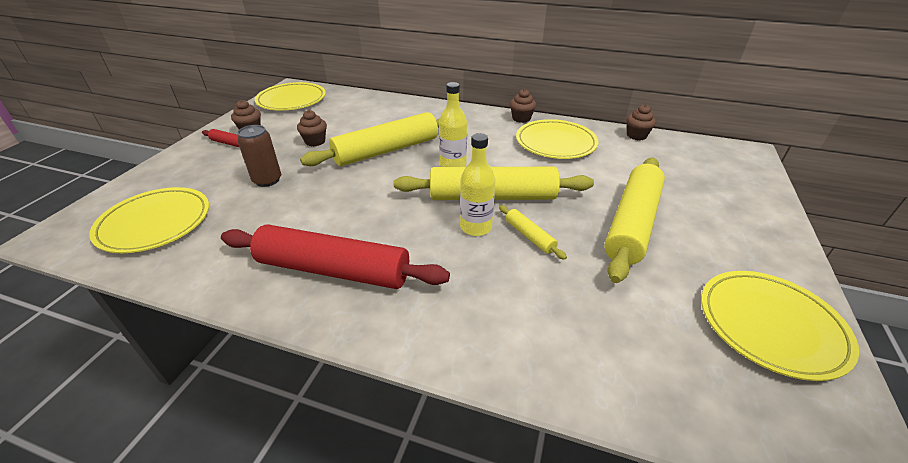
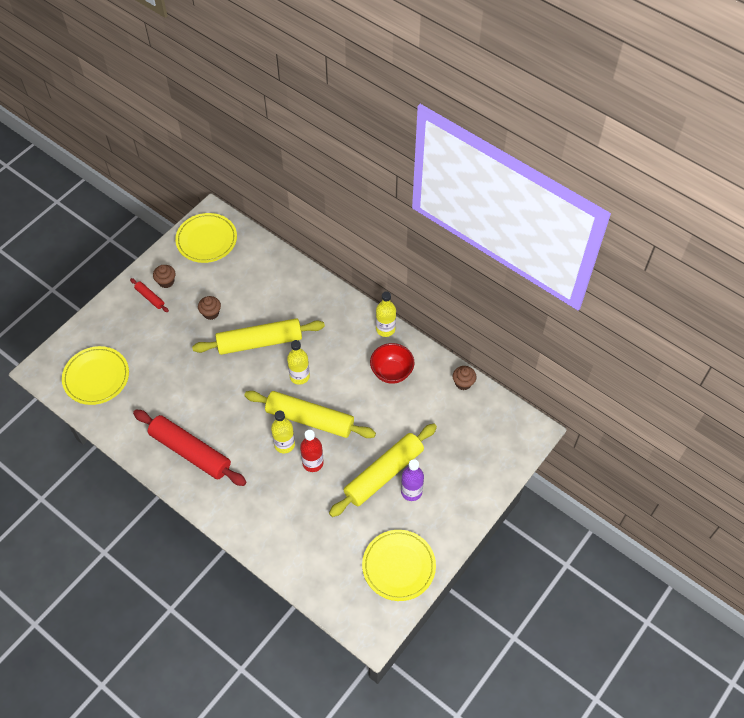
camera: 20 degrees right, 20 degrees up
(267, 180) = (168, 353): brown can -> none
(521, 118) = (385, 329): brown cupcake -> yellow bottle
(529, 236) = (313, 463): yellow rolling pin -> red bottle
(555, 143) = (391, 372): yellow plate -> red bowl
(685, 232) = (411, 491): none -> purple bottle

